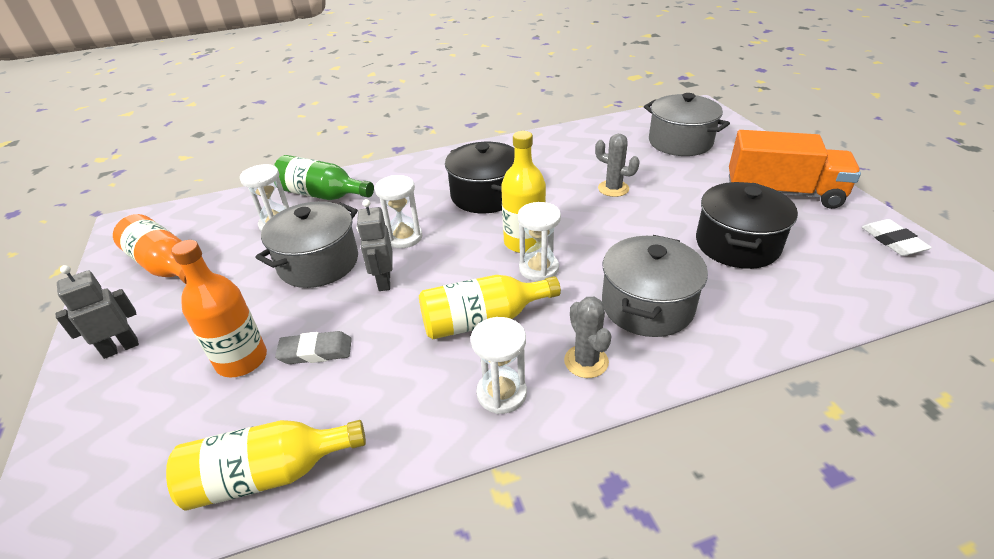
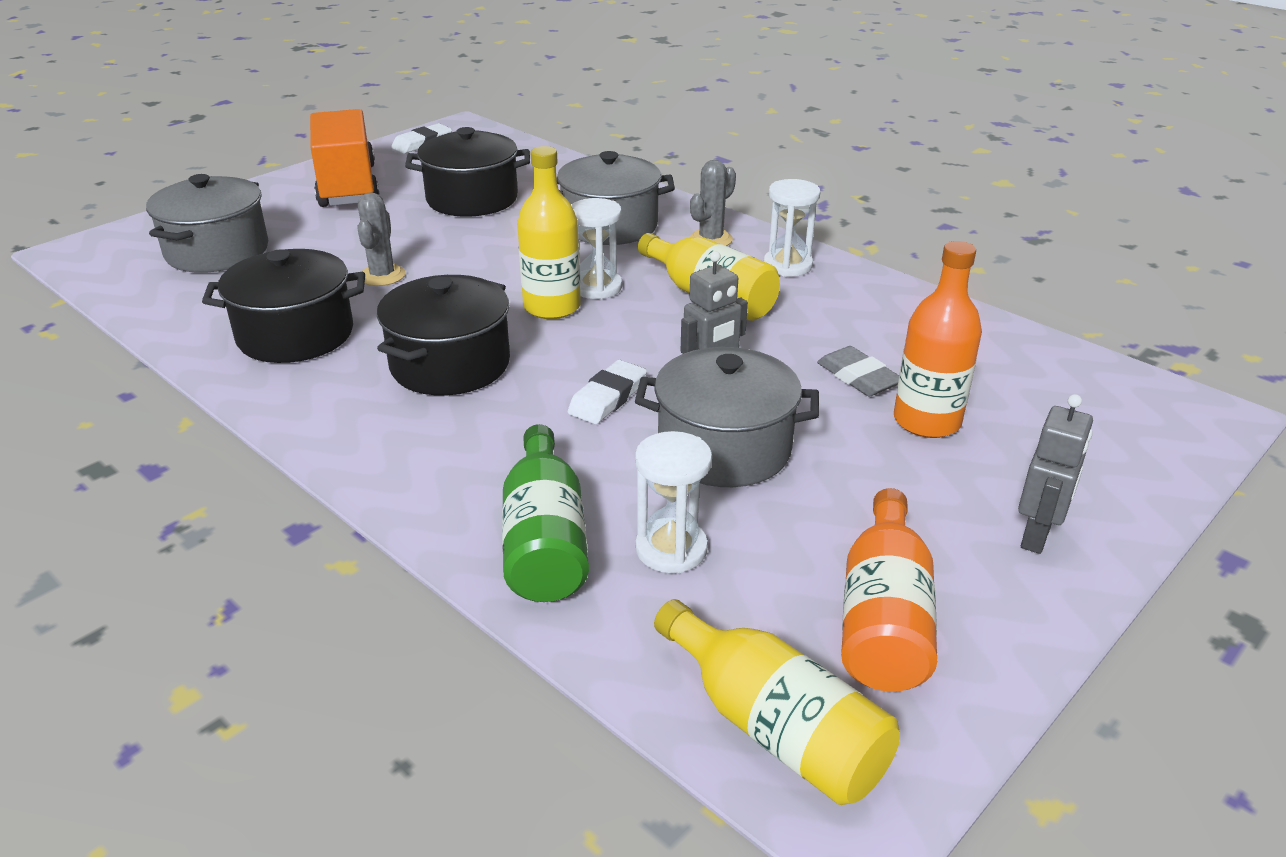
camera: 120 degrees left, 5 degrees down
(121, 348) = (1036, 536): grey robot -> grey robot turned 90 degrees counterclockwise
(268, 475) = (993, 340): yellow bottle -> yellow bottle (775, 728)
(404, 237) = (607, 398): white hourglass -> white eraser
(556, 157) = (295, 335): none -> black pot

